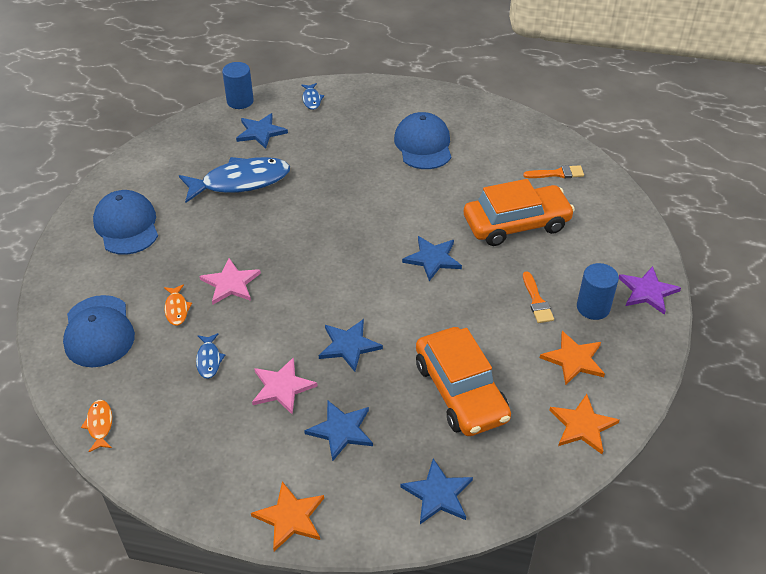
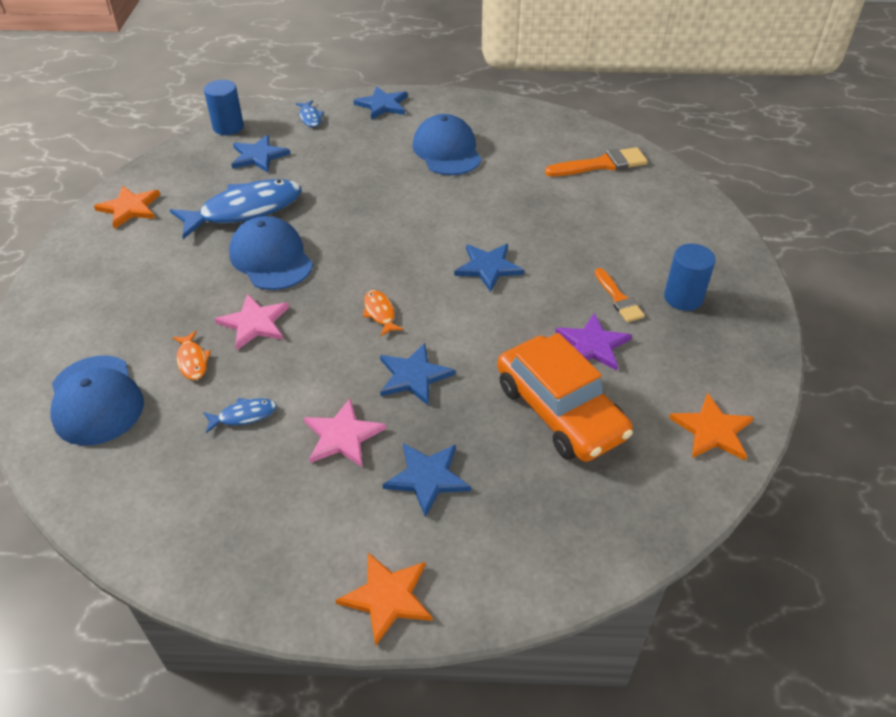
camera: 10 degrees left, 0 degrees up
(100, 425) = (114, 516): orange fish -> orange fish (380, 313)
(127, 226) = (114, 273): blue cap -> blue cap (271, 258)
(209, 360) = (244, 415): blue fish -> blue fish turned 90 degrees counterclockwise
(438, 494) = (566, 538): blue star -> blue star (382, 105)
(516, 224) = (572, 220): orange car -> none
(557, 173) = (601, 164): orange brush -> orange brush, size x1.55
(574, 359) = (679, 357): orange star -> orange star (130, 208)
(647, 291) = (737, 274): purple star -> purple star (593, 345)

